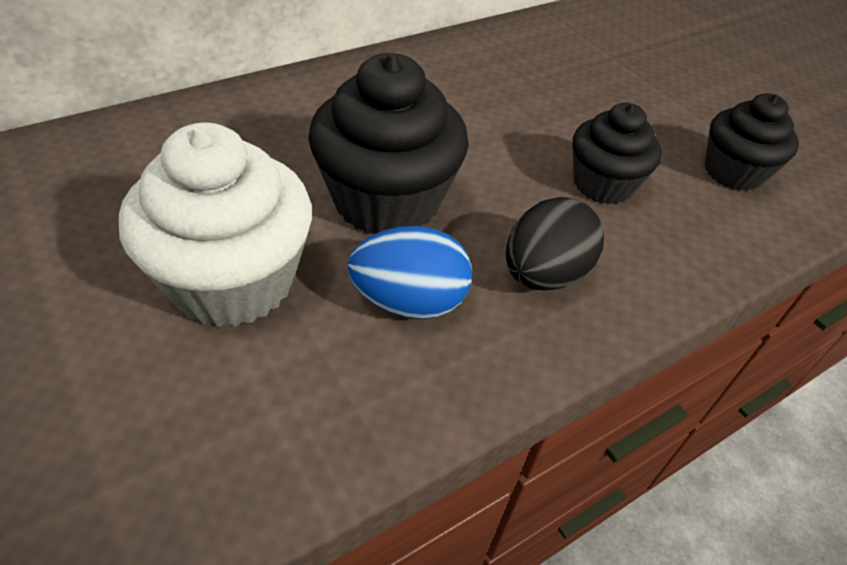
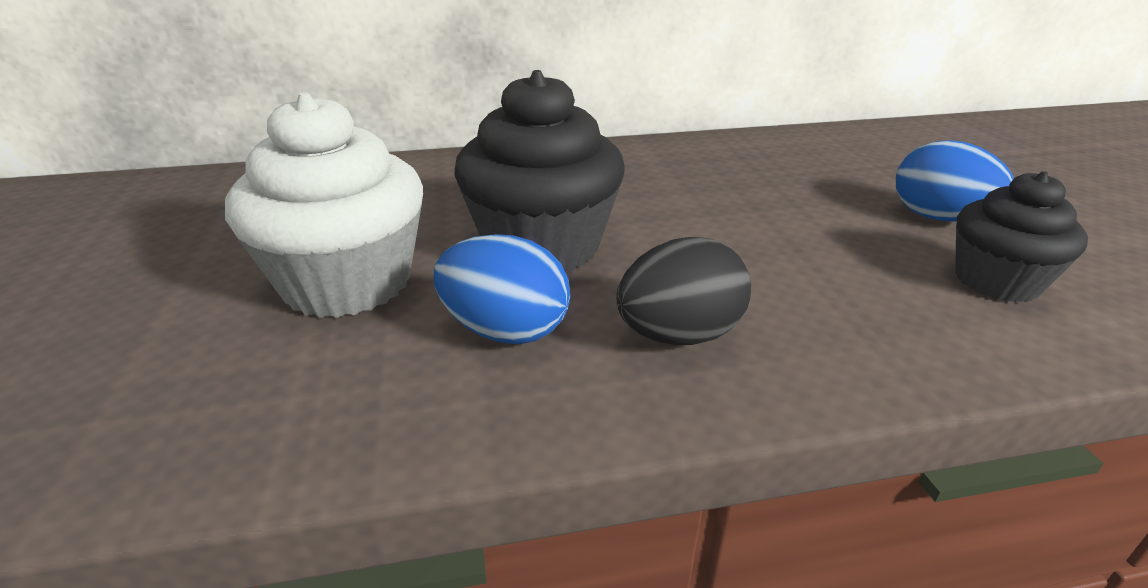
camera: 25 degrees right, 15 degrees down
(603, 184) = (804, 267): black cupcake -> none
(676, 112) = (938, 218): none -> blue egg

